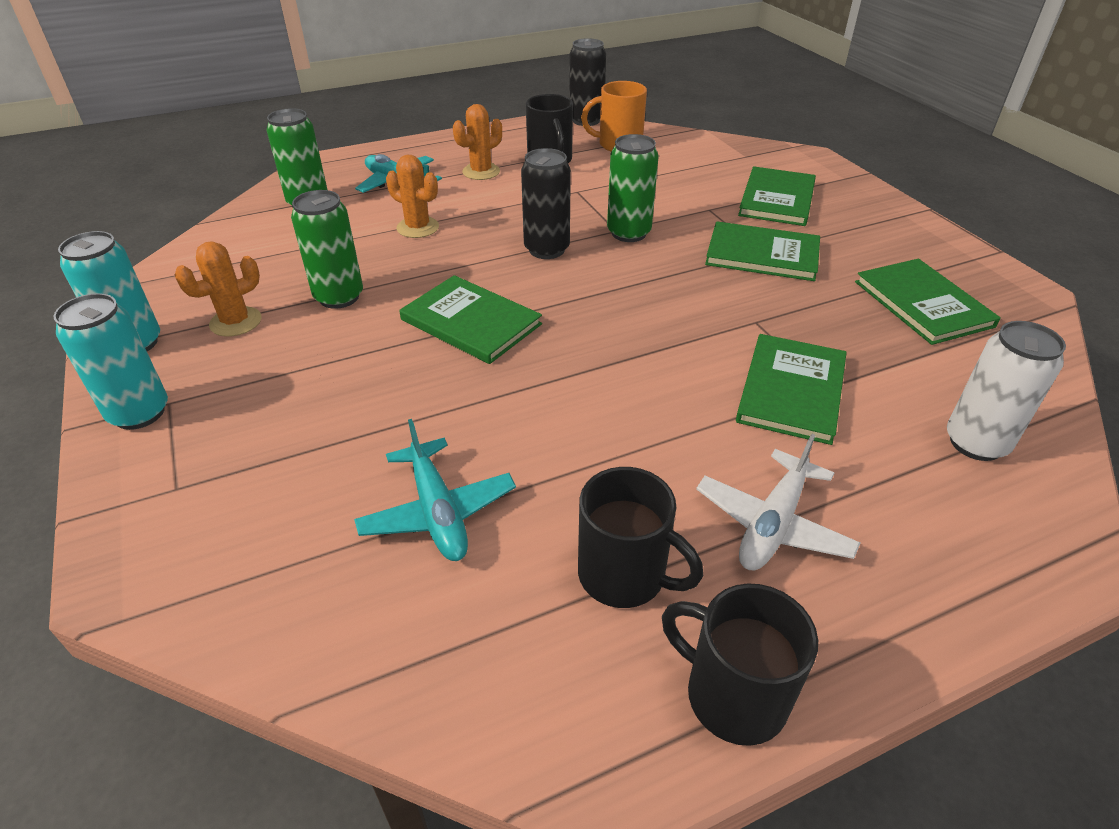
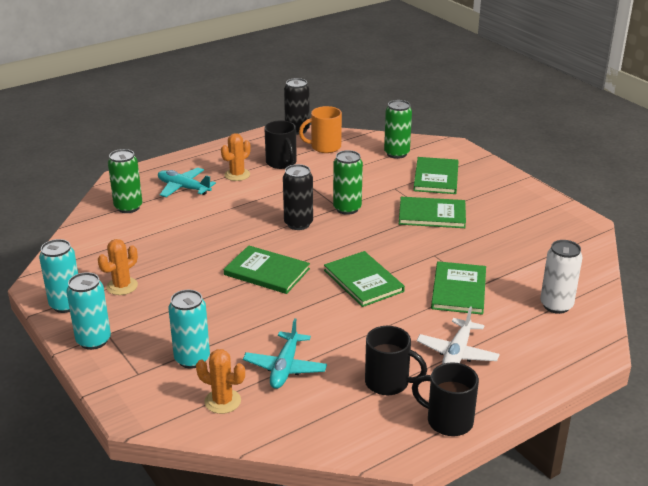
camera: 10 degrees left, 10 degrees down
(281, 471) = (192, 359): none -> turquoise can
(339, 297) = (179, 265): green can -> green can (396, 153)
(418, 228) = (210, 217): orange cactus -> orange cactus (222, 401)
(438, 511) = (285, 367): turquoise plane -> turquoise plane turned 45 degrees clockwise
(922, 304) = (527, 235): green book -> green book (363, 281)

